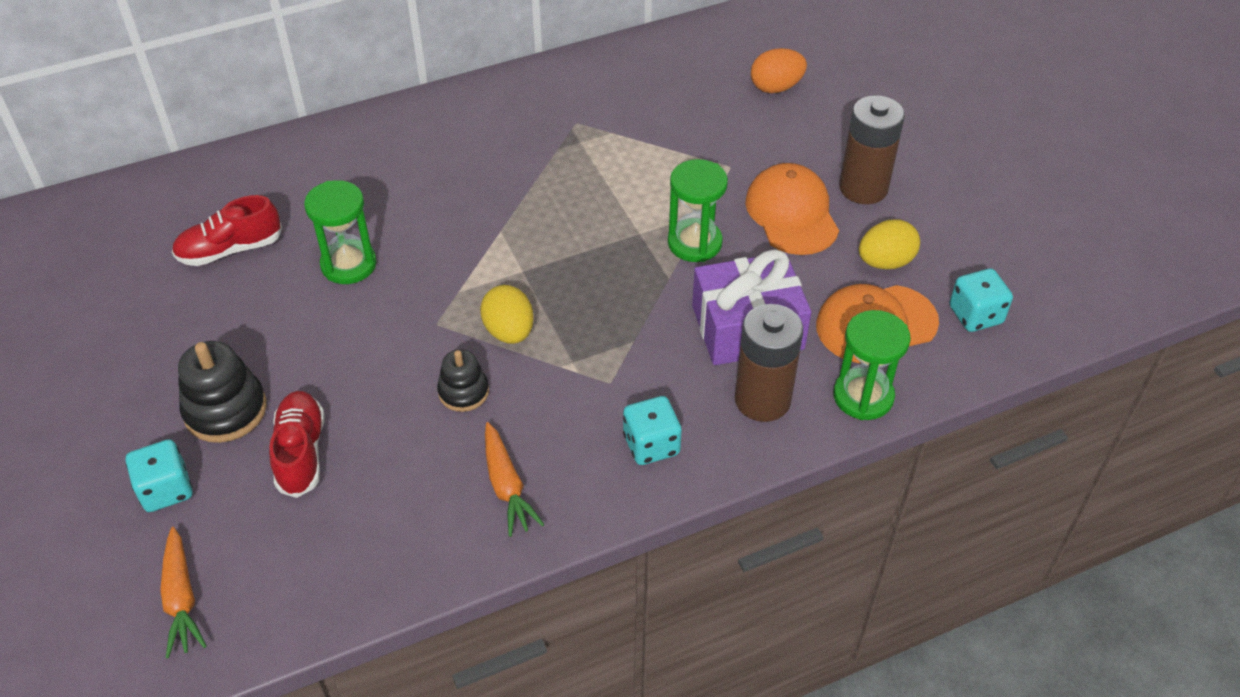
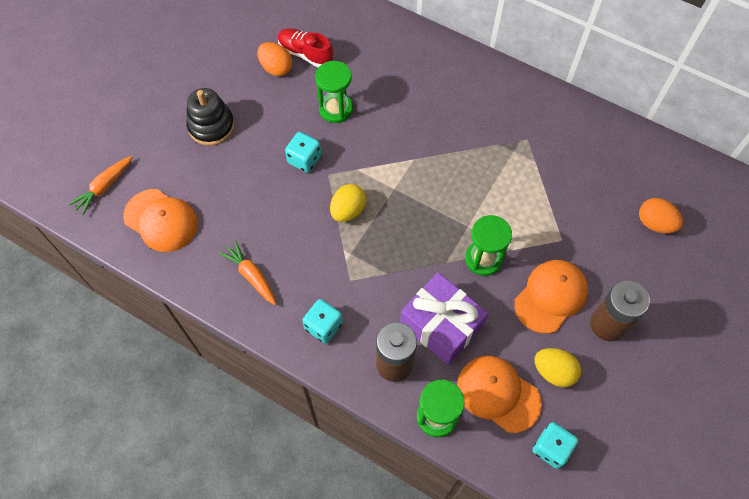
camera: 55 degrees right, 15 degrees up
(166, 490) = (154, 138): turquoise dice -> turquoise dice (304, 159)
(215, 291) = (276, 68): none -> orange egg
(301, 452) = (209, 174): red shoe -> none
(315, 551) = (161, 220): none -> orange cap
(463, 392) = (294, 217): black stacking toy -> none
(507, 486) = (251, 275): orange carrot -> orange carrot turned 105 degrees clockwise

